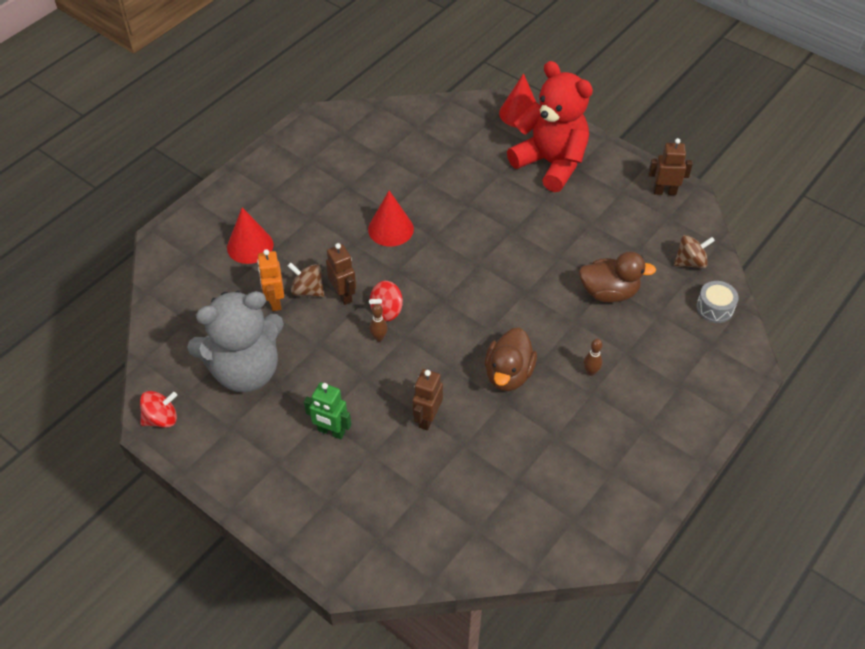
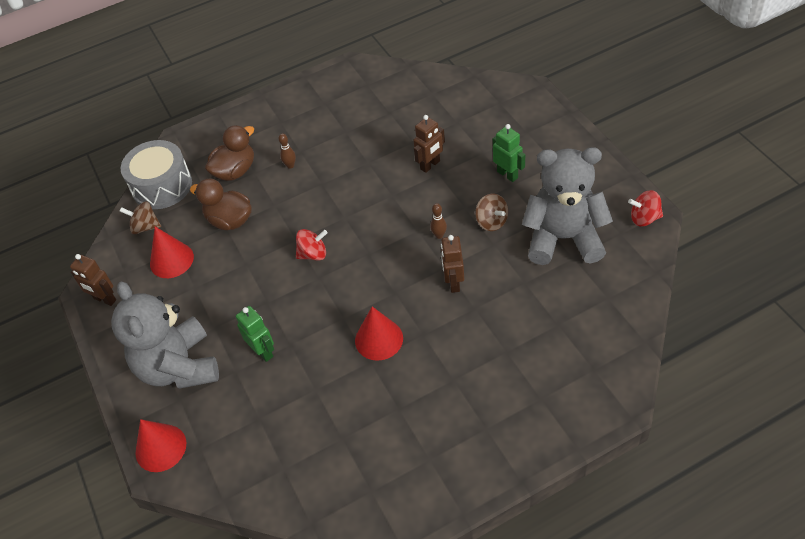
camera: 150 degrees left, 0 degrees up
(250, 246) = (527, 363): red cone -> red cone (171, 260)
(275, 301) = (519, 295): orange robot -> none
(308, 290) = (485, 297): brown spinning top -> brown spinning top (491, 222)
(387, 311) = (421, 257): red spinning top -> red spinning top (313, 254)
(487, 193) = (263, 351): none -> green robot
(508, 374) = (352, 180): brown duck -> brown duck (235, 171)
(551, 163) = (179, 367): red teddy bear -> grey teddy bear
(714, 308) = (162, 186): grey drum -> grey drum, size x1.91

